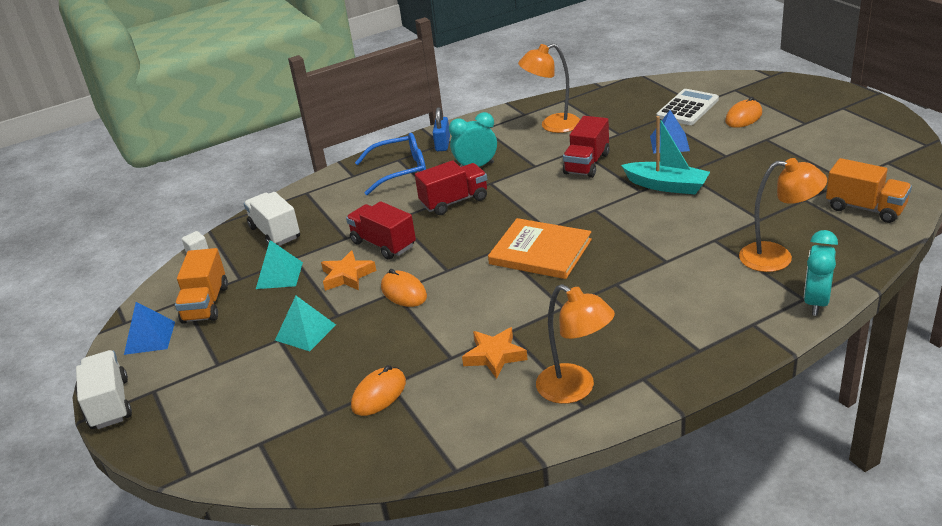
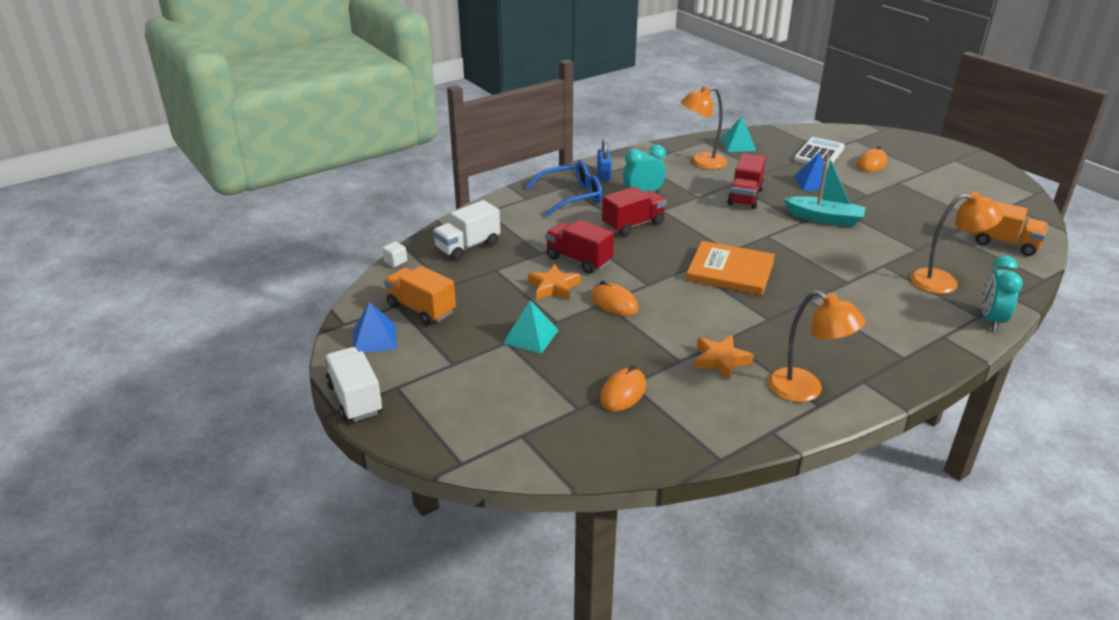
camera: 10 degrees left, 0 degrees up
(206, 304) = (421, 309): orange truck -> orange truck turned 135 degrees clockwise
(275, 233) = (468, 247): white truck -> white truck turned 90 degrees counterclockwise
(279, 275) = (486, 285): turquoise pyramid -> turquoise pyramid (738, 145)

